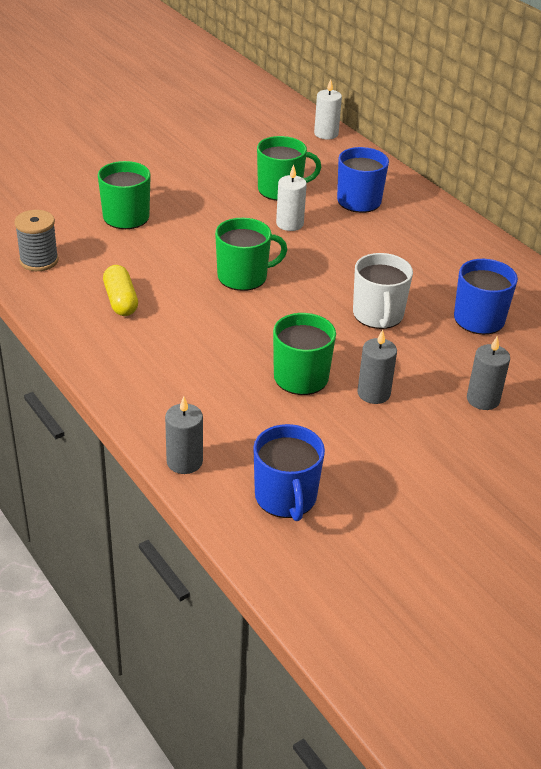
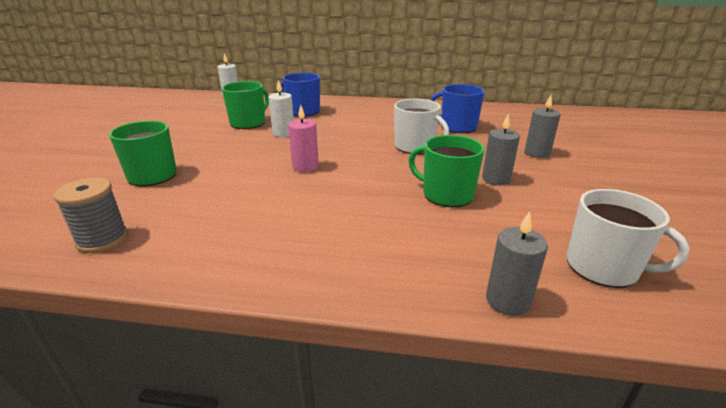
camera: 45 degrees left, 10 degrees down
(121, 301) = (237, 225): yellow capsule -> none
(243, 277) = (305, 167): green mug -> pink candle
(286, 497) = (603, 267): blue mug -> white mug

